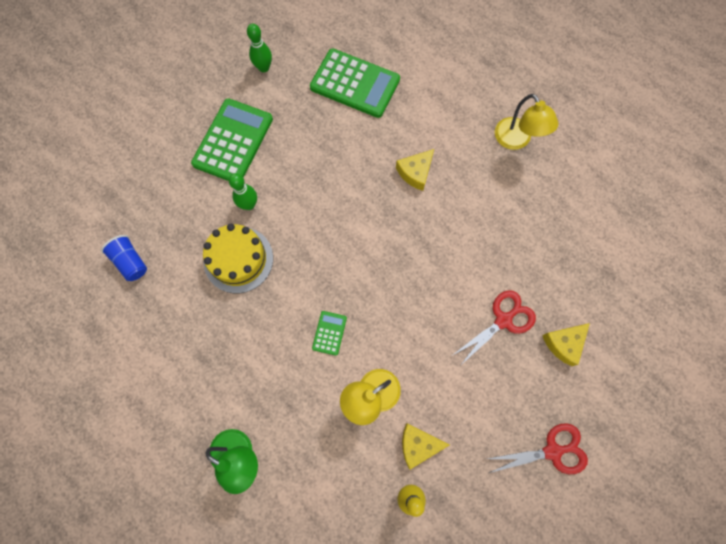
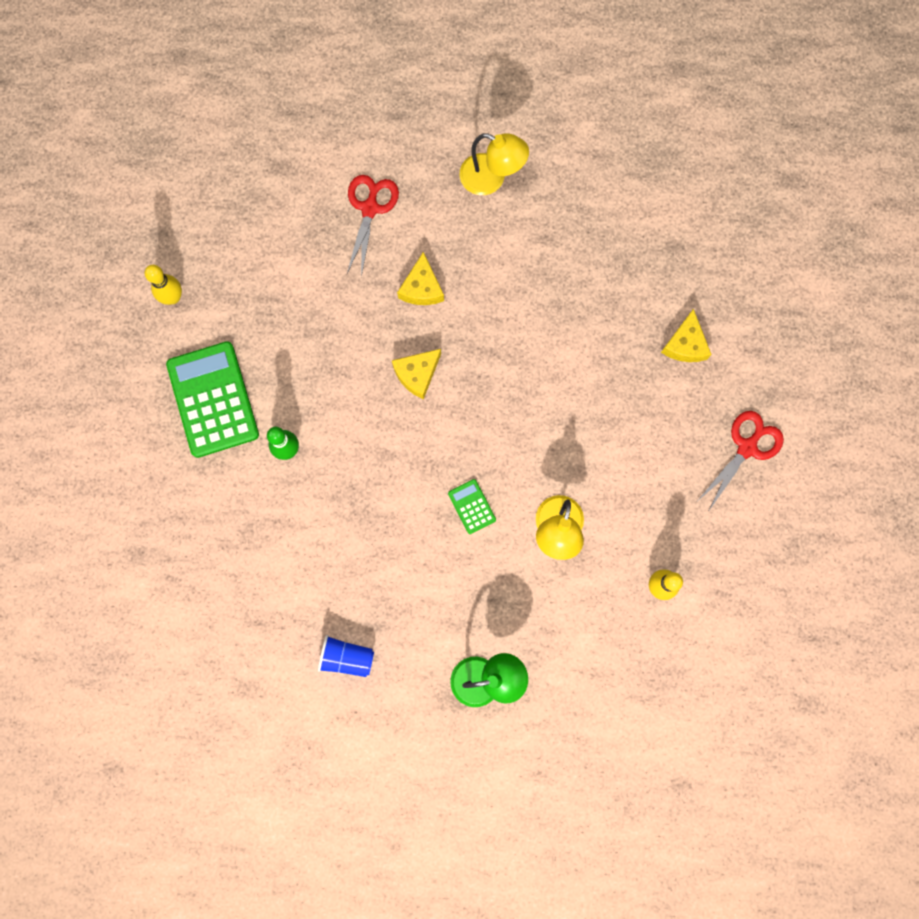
camera: 40 degrees left, 5 degrees up
(131, 262) = (223, 598): blue cup -> blue cup (347, 657)
(238, 259) = (326, 510): yellow cake -> none
(264, 68) = (173, 297): green bowling pin -> yellow bowling pin
(355, 84) = (283, 242): green calculator -> none
(418, 444) = (631, 537): yellow cheese -> yellow cheese (417, 374)
(503, 320) = (617, 366): red scissors -> red scissors (370, 208)

